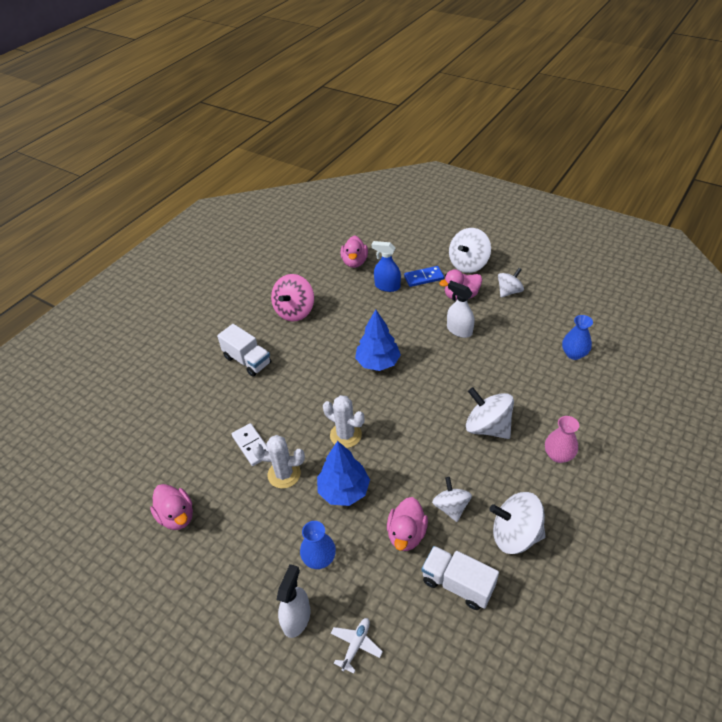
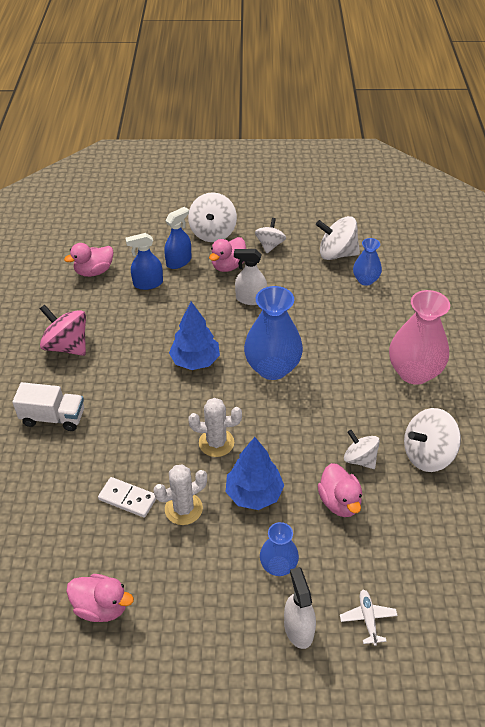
camera: 35 degrees left, 0 degrees up
(295, 311) = (67, 346): pink spinning top -> pink spinning top turned 135 degrees clockwise
(354, 262) = (94, 271): pink duck -> pink duck turned 90 degrees clockwise
(423, 278) = (179, 261): blue domino -> blue spray bottle
(434, 395) = (272, 368): none -> blue vase
(457, 584) = (412, 520): white truck -> none
(487, 427) = (340, 375): white spinning top -> white spinning top (337, 254)
(558, 455) = (414, 372): pink vase -> pink vase, size x1.82

